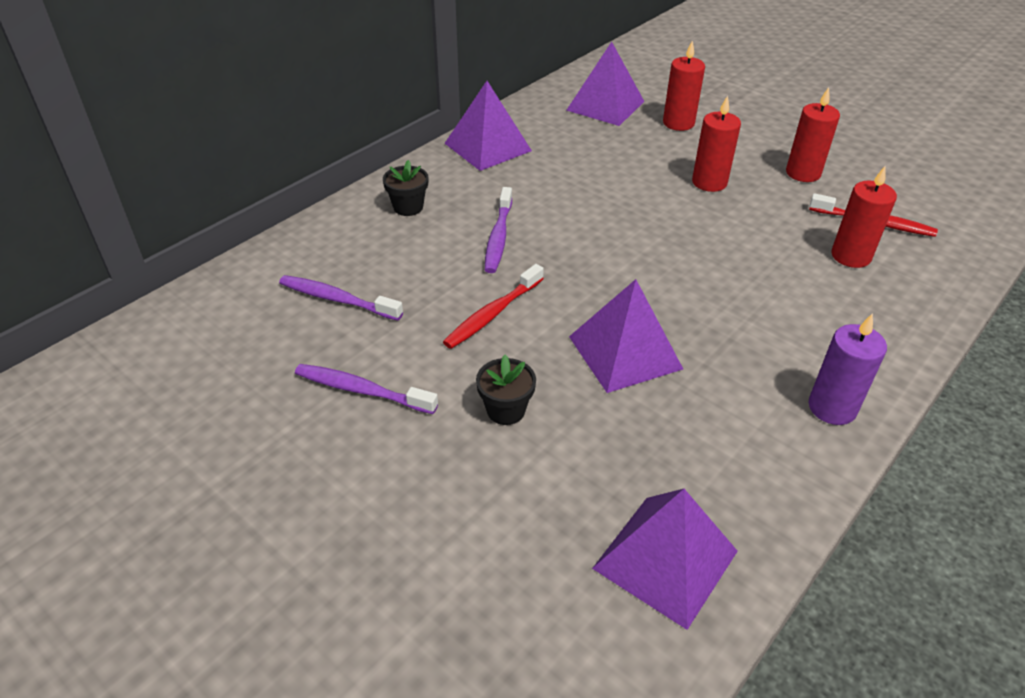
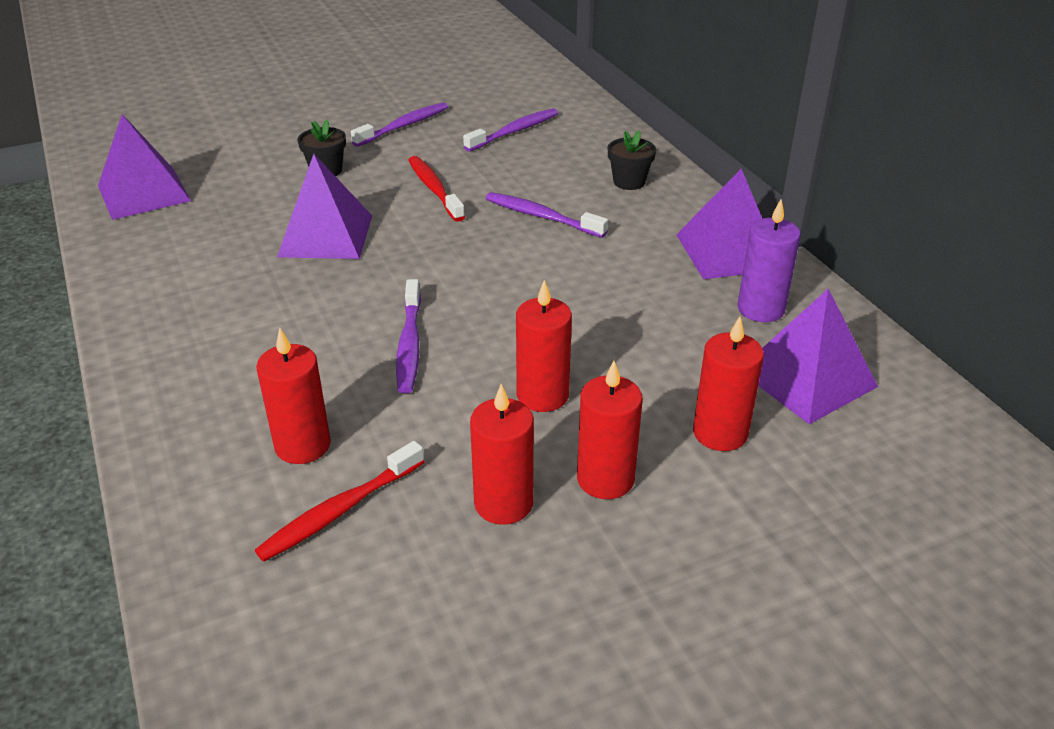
camera: 115 degrees right, 5 degrees down
(718, 248) = (409, 344): none -> purple toothbrush
(750, 148) = (605, 479): none -> red candle
(832, 408) = (149, 316): purple candle -> purple candle (760, 309)

